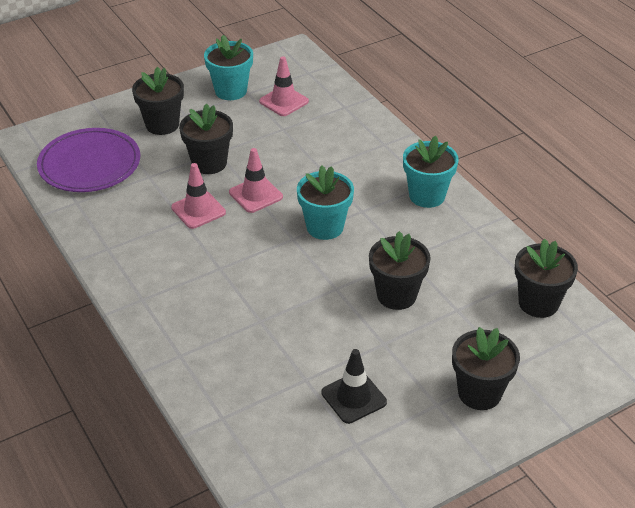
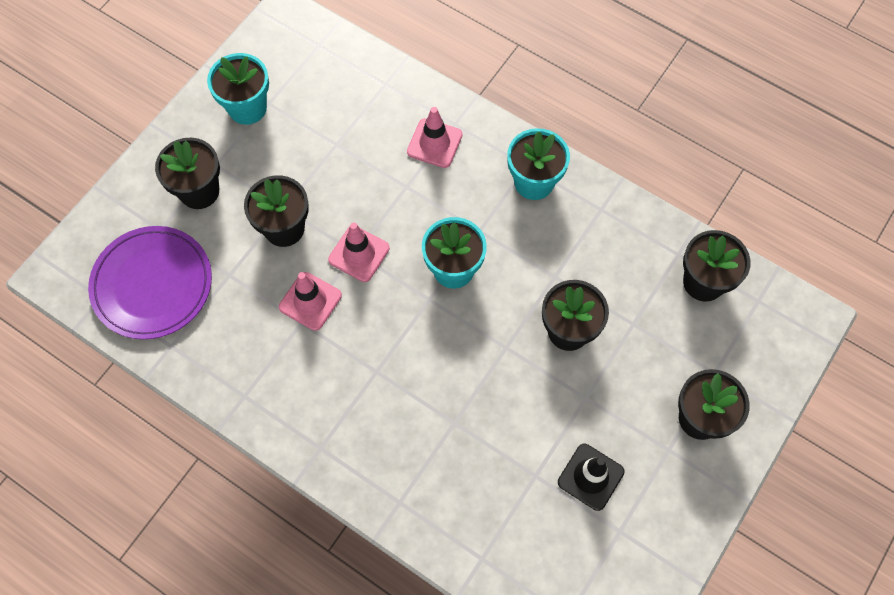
camera: 25 degrees left, 25 degrees up
(284, 101) = (315, 101): pink traffic cone -> pink traffic cone (434, 143)

